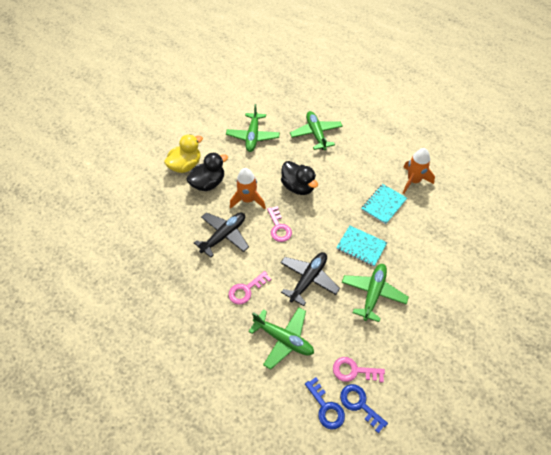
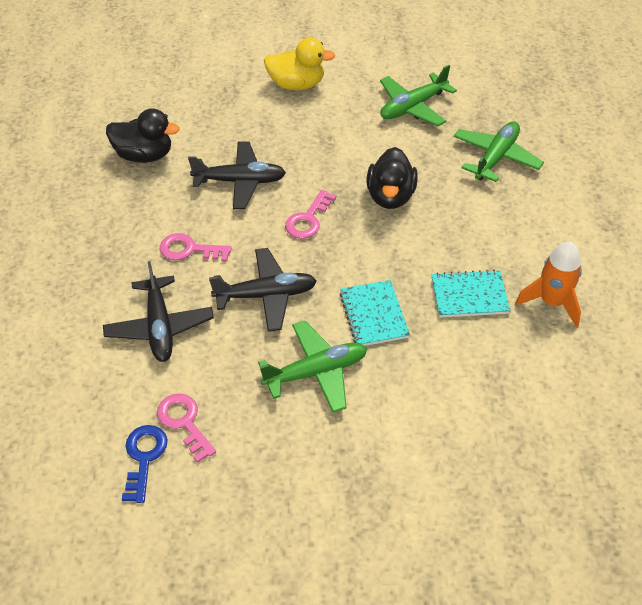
camera: 45 degrees right, 5 degrees down
(208, 183) = (295, 119): black duck -> black duck (144, 155)
(248, 200) = (314, 166): orange rocket -> none
(283, 339) = (159, 326): green plane -> black plane
(326, 407) = (109, 426): blue key -> none

